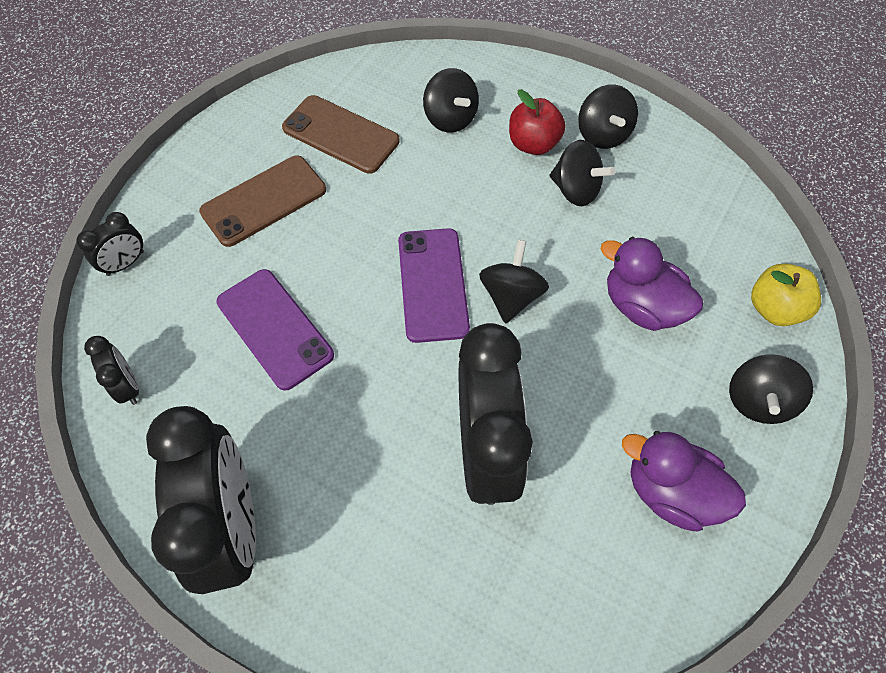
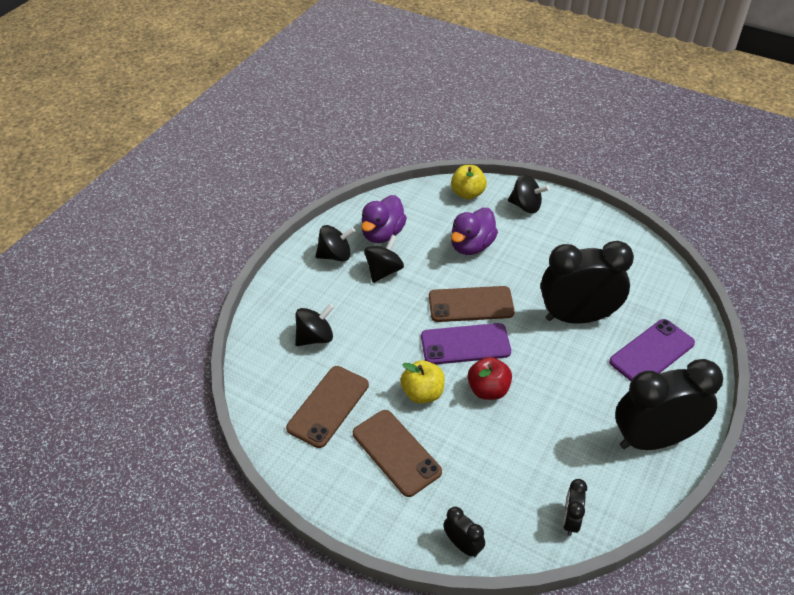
camera: 90 degrees left, 15 degrees down
(128, 386) = (570, 520): black clock -> black clock turned 45 degrees counterclockwise
(275, 328) = (510, 432): purple phone -> purple phone (651, 352)
(350, 230) = (423, 393): none -> yellow apple
(511, 296) = (471, 304): black spinning top -> brown phone
(533, 144) = (342, 291): red apple -> red apple (488, 390)
(671, 491) = (584, 243): purple duck -> purple duck (382, 234)

